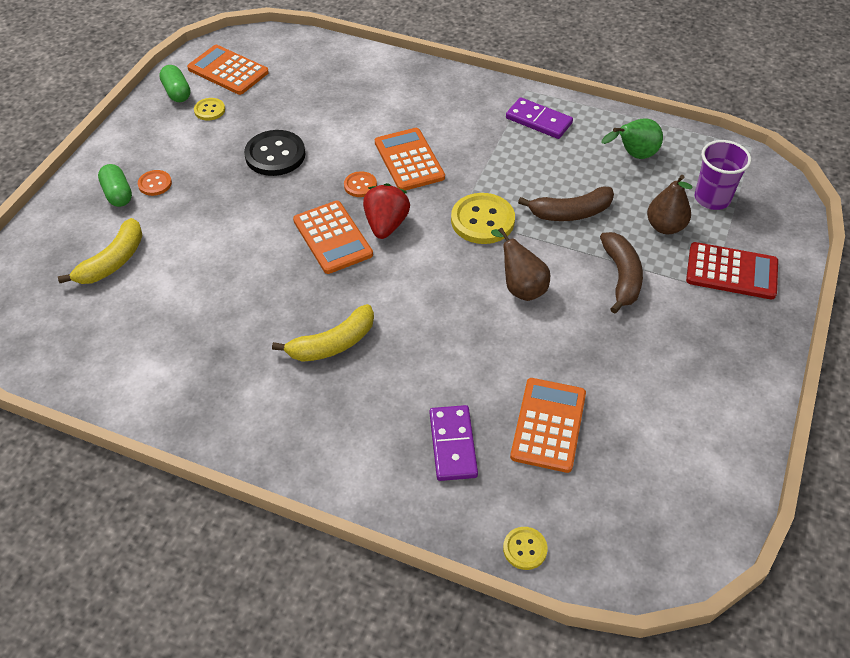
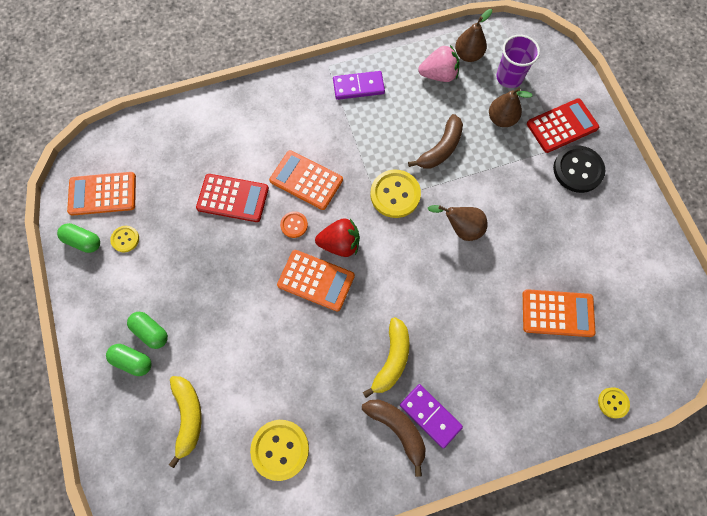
camera: 40 degrees left, 20 degrees up
(155, 184) = (151, 332): orange button -> green capsule
(156, 339) = (280, 449): none -> yellow button
(275, 155) = (212, 243): black button -> black button (578, 170)
(329, 135) = (233, 198): none -> red calculator
(386, 225) = (340, 244): red strawberry -> red strawberry turned 120 degrees clockwise
(453, 445) = (521, 370): purple domino -> purple domino (430, 415)
(548, 425) = (557, 313): orange calculator -> orange calculator turned 120 degrees clockwise
(621, 276) = (508, 176): brown banana -> brown banana (397, 429)
(633, 155) = (438, 75): green pear -> pink strawberry
(684, 157) = (468, 55): none -> brown pear

